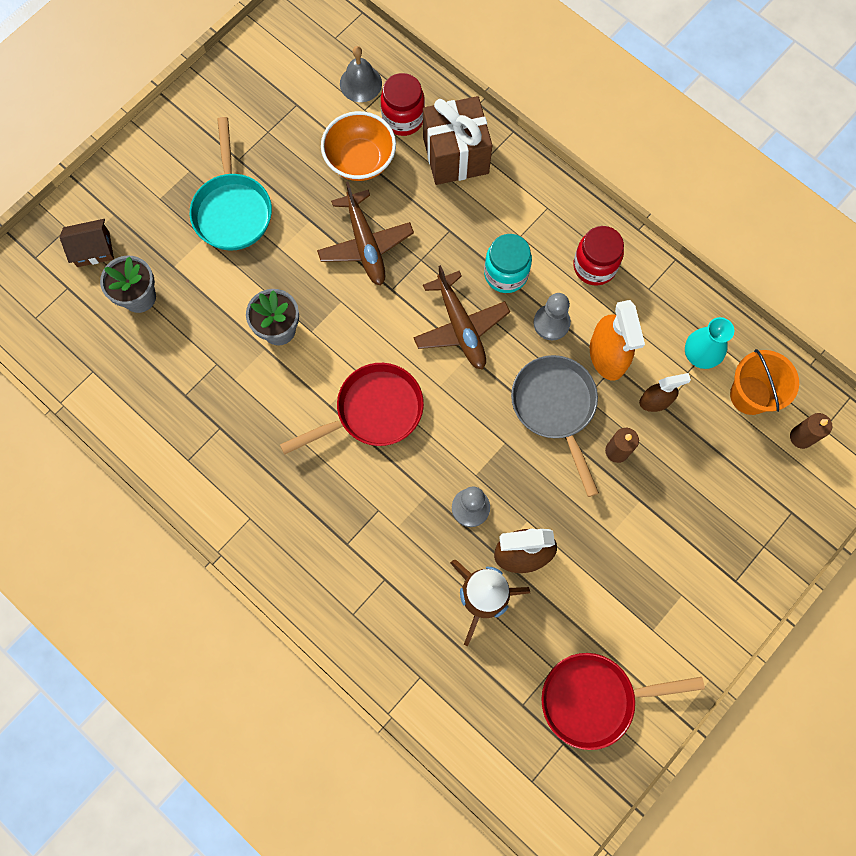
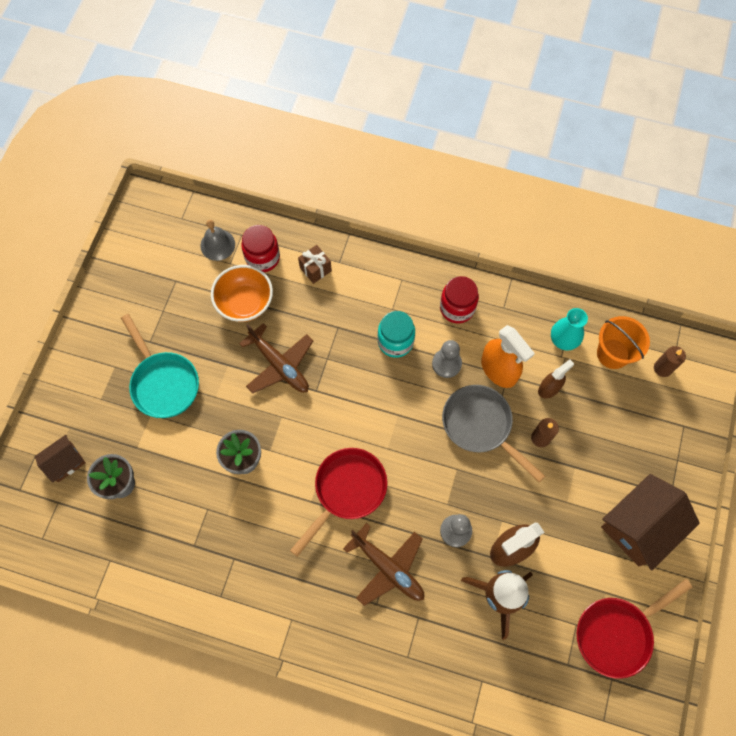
camera: 25 degrees left, 5 degrees down
(455, 155) = (315, 269): brown gift -> brown gift, size x0.51
(460, 327) = (381, 396): brown plane -> brown plane (388, 568)
(681, 598) = (640, 526): none -> brown house

